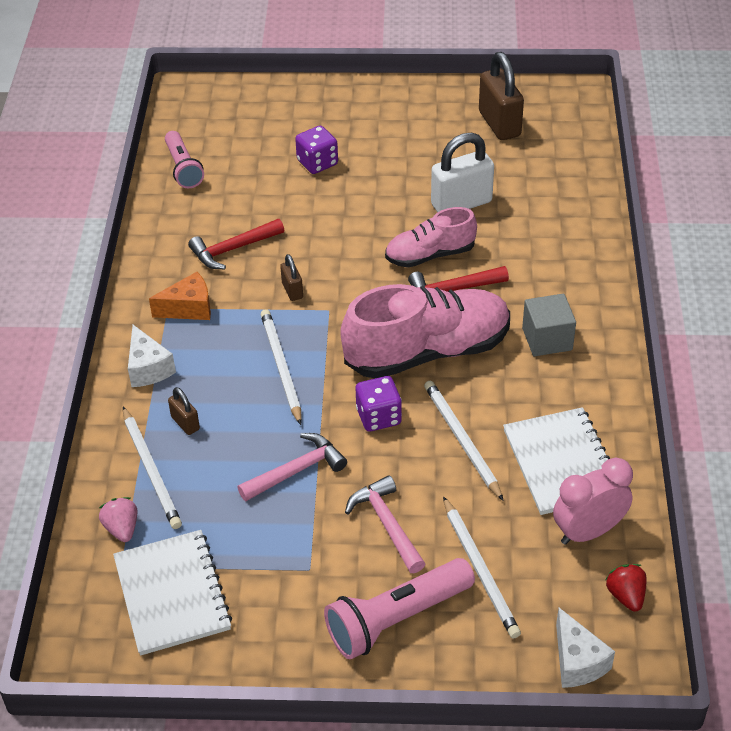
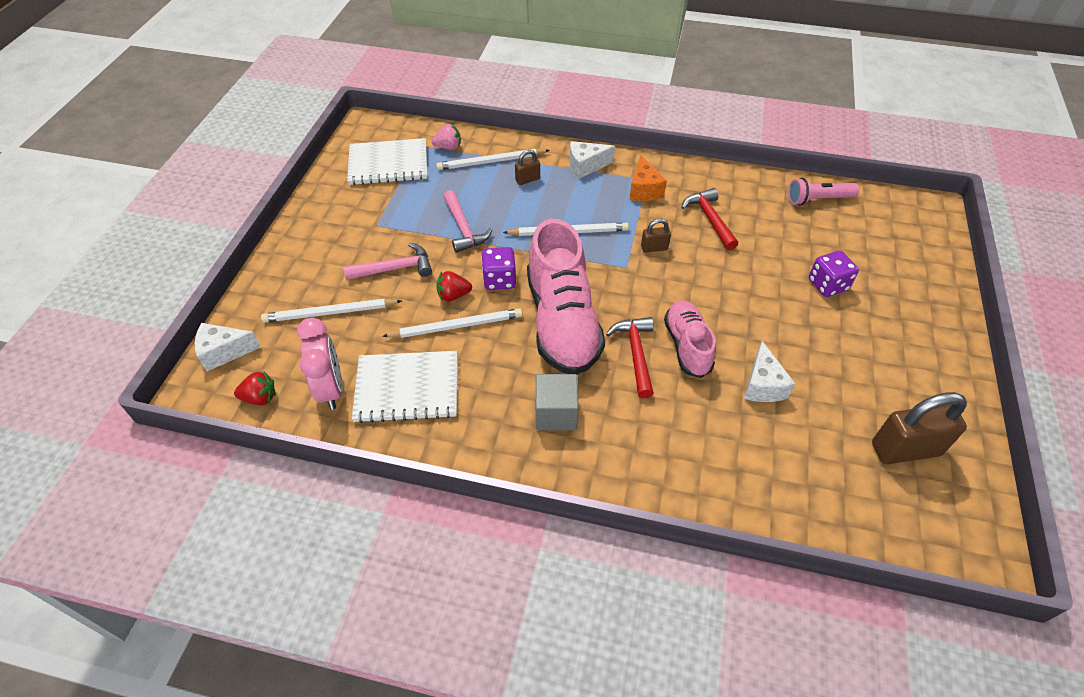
camera: 100 degrees right, 5 degrees up
(397, 619) = (314, 261): pink flashlight -> none
(416, 454) = (453, 295): none -> red strawberry
(461, 203) = (762, 385): white padlock -> white cheese

